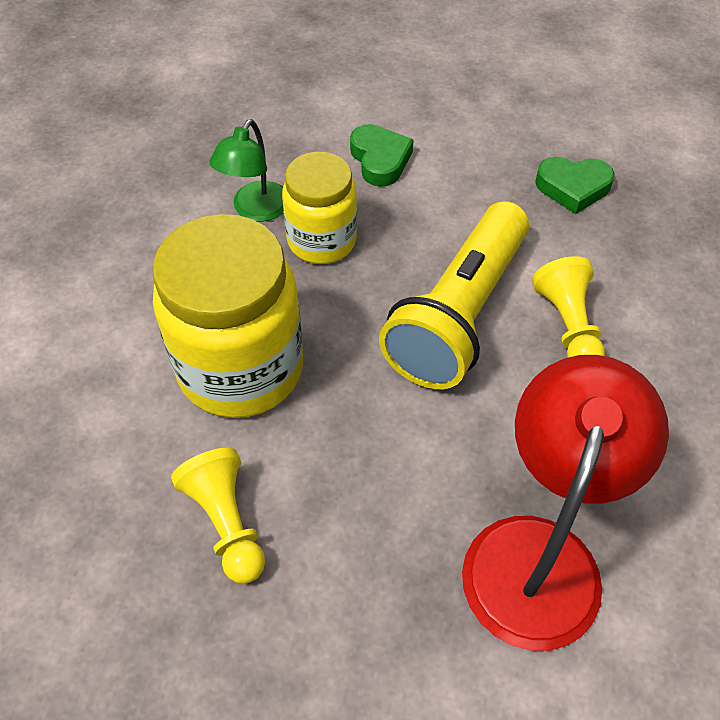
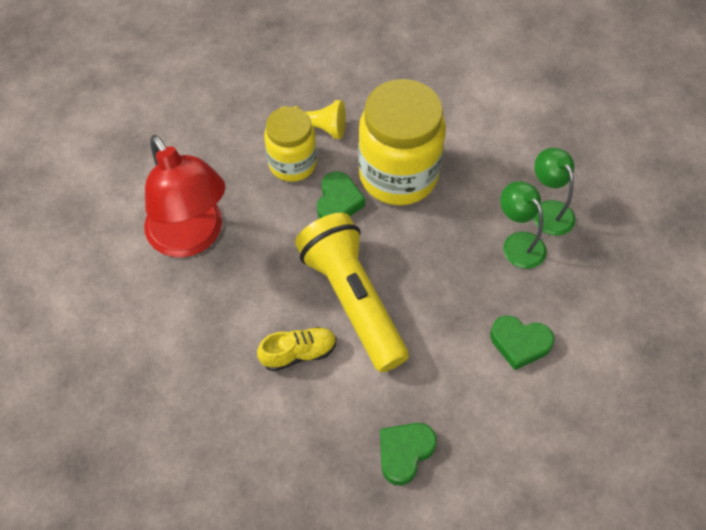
camera: 125 degrees right, 5 degrees up
(188, 204) = (549, 210): none -> green lamp
(322, 241) = (465, 264): yellow jar -> yellow jar (292, 163)
(335, 410) = (338, 202): none -> green heart
(568, 325) = (298, 353): yellow pawn -> yellow shoe

